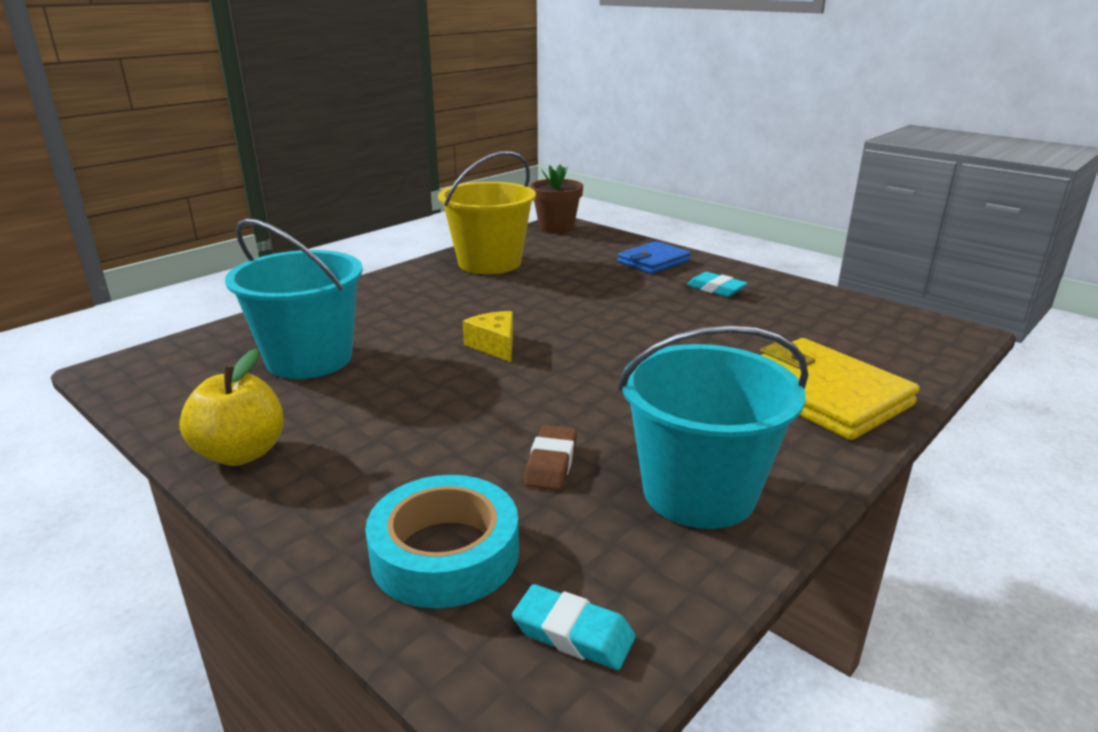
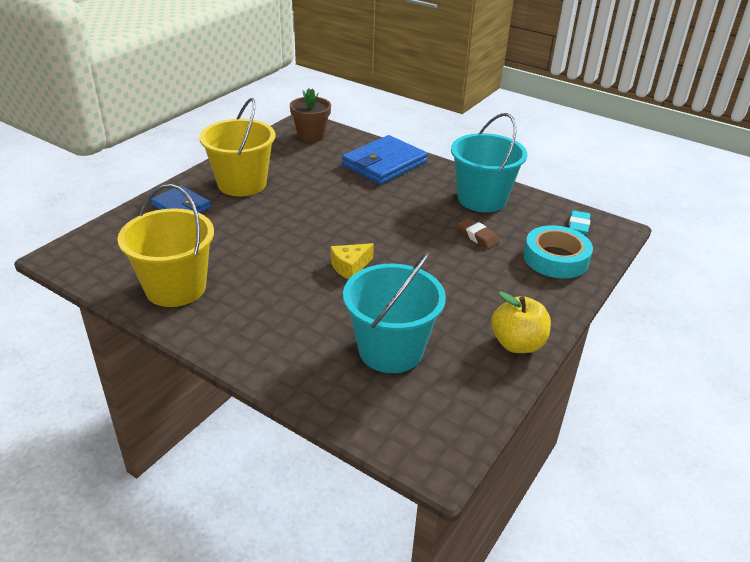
camera: 100 degrees left, 10 degrees up
(551, 463) = (477, 236): brown eraser -> brown eraser turned 45 degrees clockwise
(556, 227) = (71, 258): brown flower pot -> brown flower pot (311, 136)
(716, 289) = (242, 184): turquoise eraser -> yellow bucket
(822, 394) = (384, 164): yellow wallet -> blue wallet

